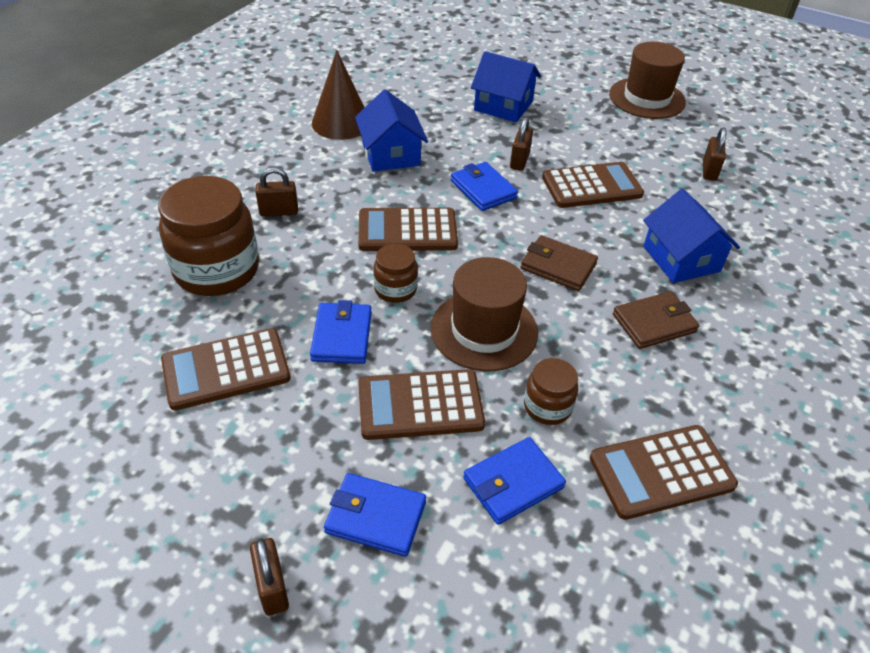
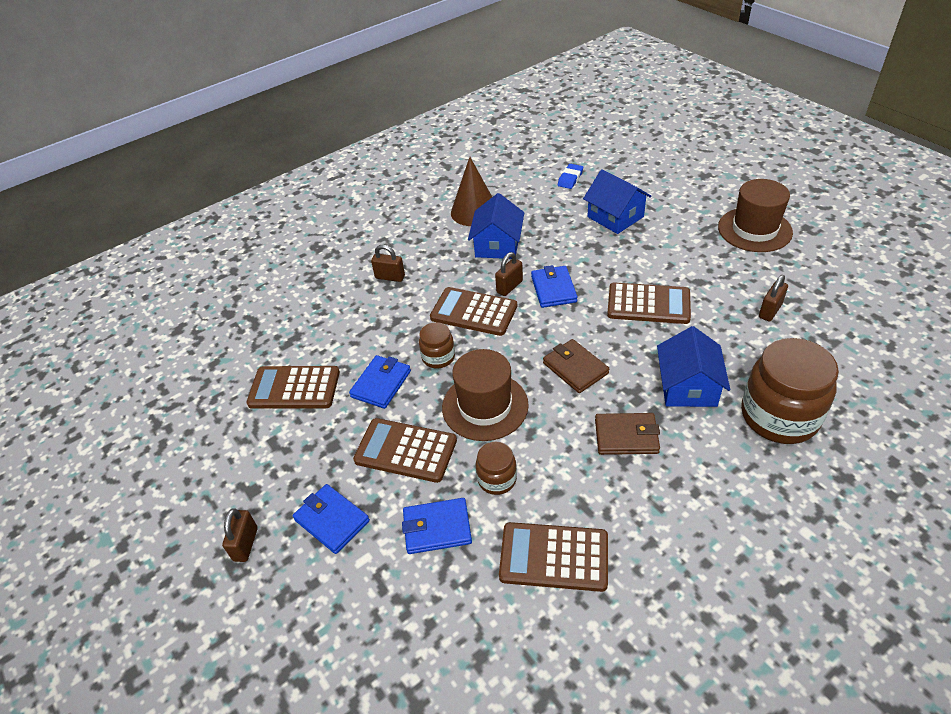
camera: 30 degrees right, 0 degrees up
(217, 270) = (325, 314): brown jar -> brown jar (779, 416)
(431, 74) = (570, 179): none -> blue eraser
(519, 161) = (599, 269): brown padlock -> brown padlock (509, 287)

